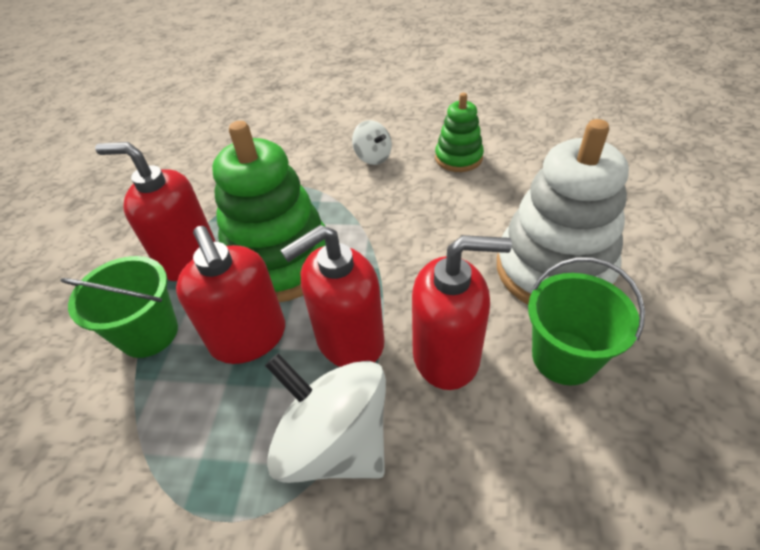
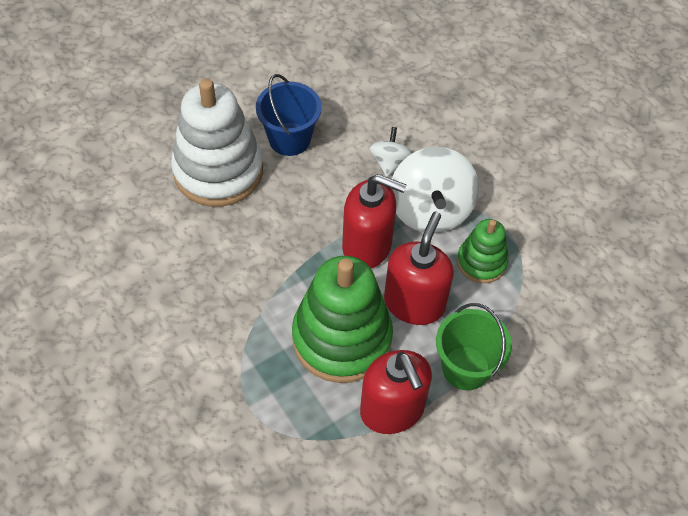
camera: 135 degrees left, 10 degrees up
(373, 157) = (161, 366): white spinning top -> white spinning top (389, 162)
(446, 355) = (335, 191): red soap dispenser -> none
(458, 158) = (116, 294): green stacking toy -> green stacking toy (481, 262)
(564, 357) = (289, 139): green bucket -> blue bucket

